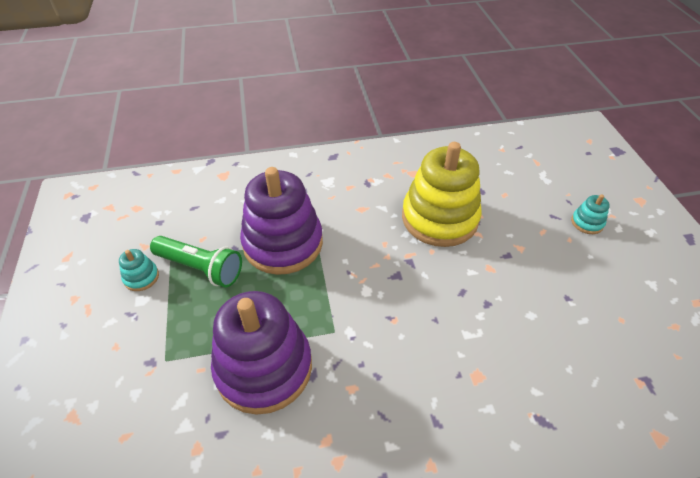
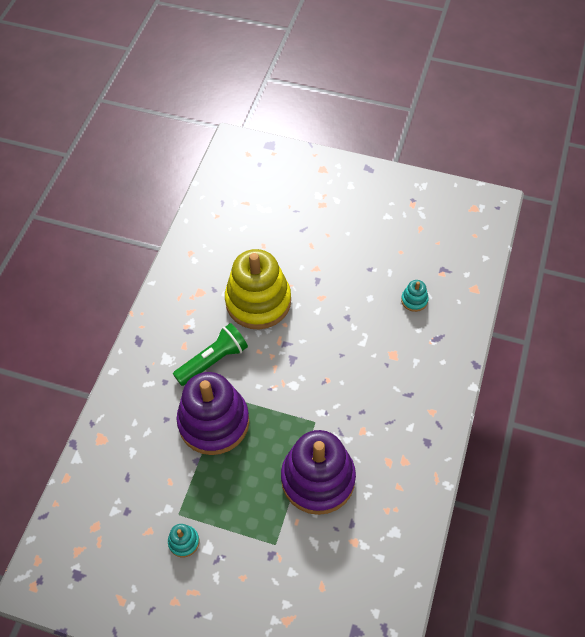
camera: 60 degrees left, 10 degrees up
(201, 268) = (202, 492): green flashlight -> green flashlight (213, 360)
(587, 223) = (320, 214): turquoise stacking toy -> turquoise stacking toy (414, 300)

